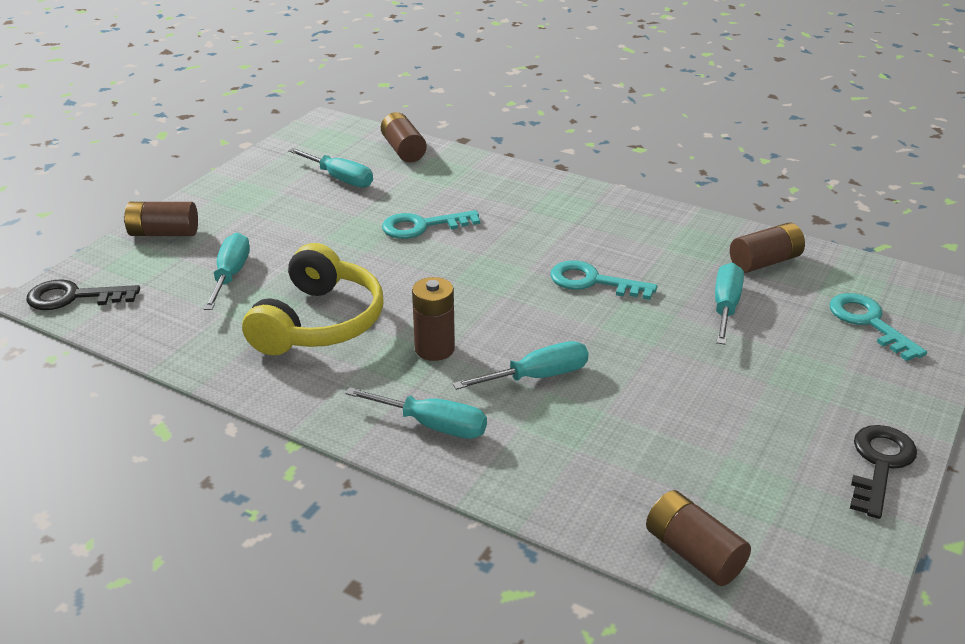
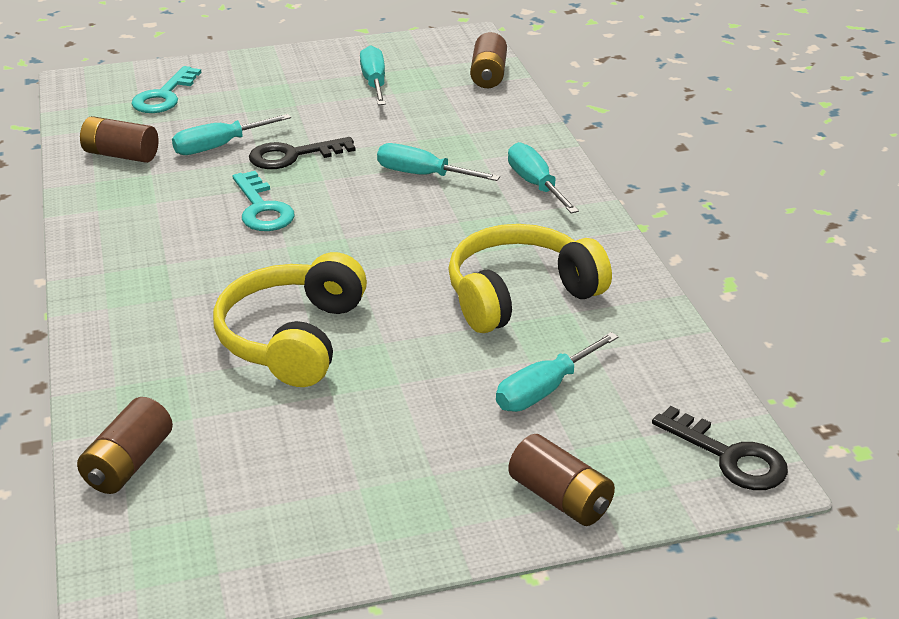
camera: 135 degrees left, 0 degrees up
(340, 179) = (268, 461): turquoise screwdriver -> turquoise screwdriver (374, 82)
(422, 226) = (293, 338): turquoise key -> yellow headphones
(434, 349) = (461, 227): brown battery -> none
(879, 464) = (328, 55): black key -> black key (293, 156)

